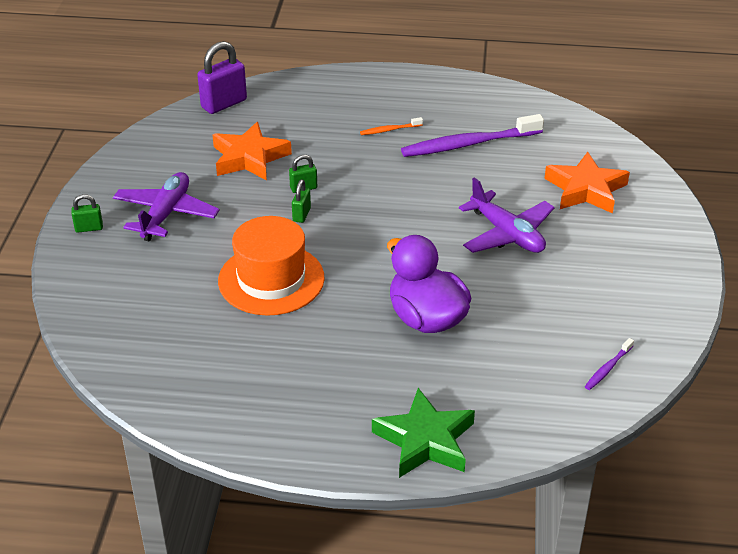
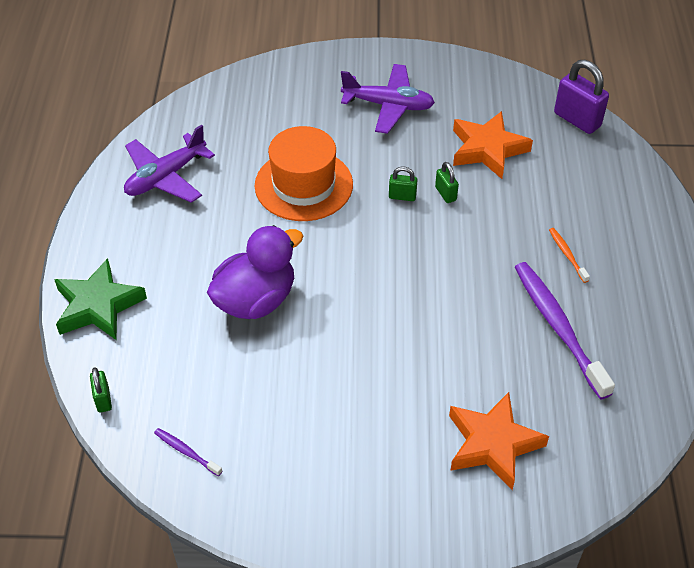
camera: 85 degrees right, 10 degrees up
(89, 228) = (361, 63): green padlock -> green padlock (103, 399)
(507, 234) = (395, 365): purple plane -> purple plane (166, 177)

